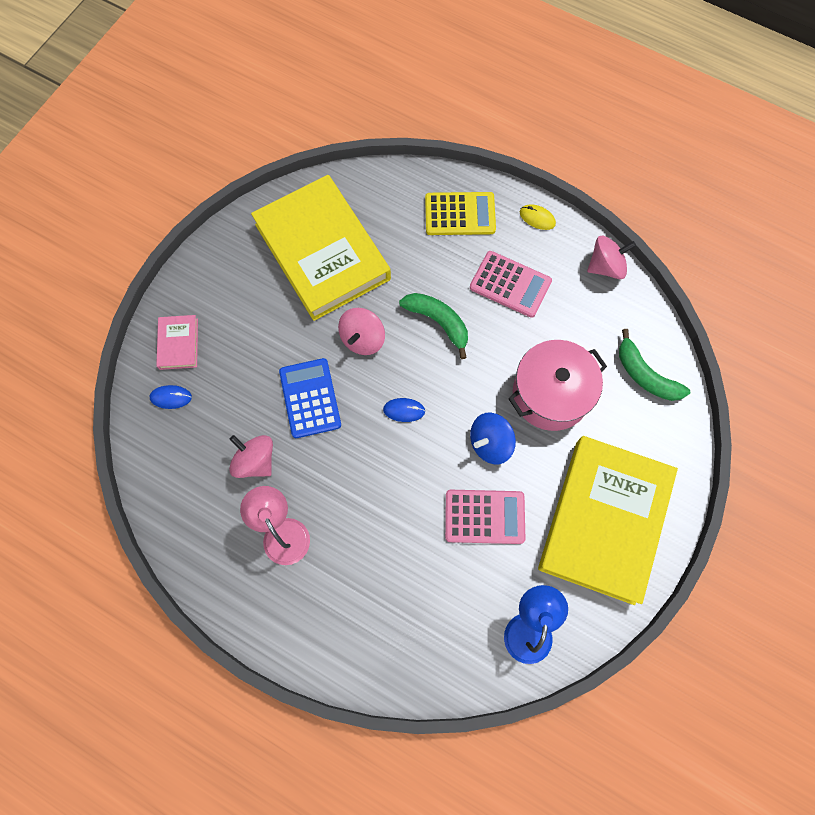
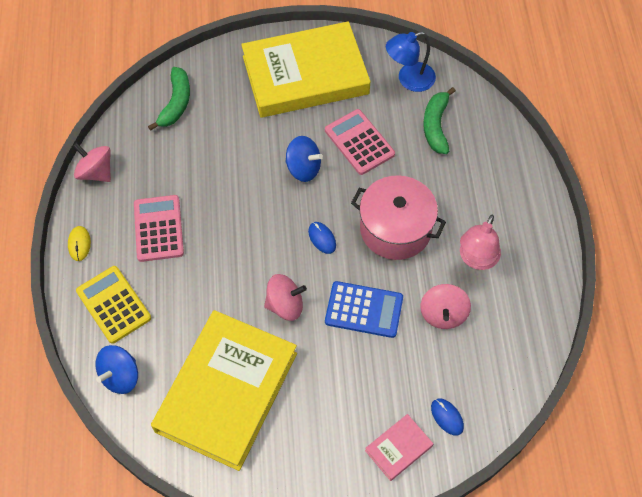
camera: 125 degrees left, 10 degrees down
(310, 398) = (364, 310): blue calculator -> blue calculator turned 120 degrees counterclockwise
(393, 188) = (120, 376): none -> blue spinning top
(438, 322) = (229, 259): green banana -> green banana (436, 126)
(550, 394) = (235, 152): pink pot -> pink pot (395, 229)

